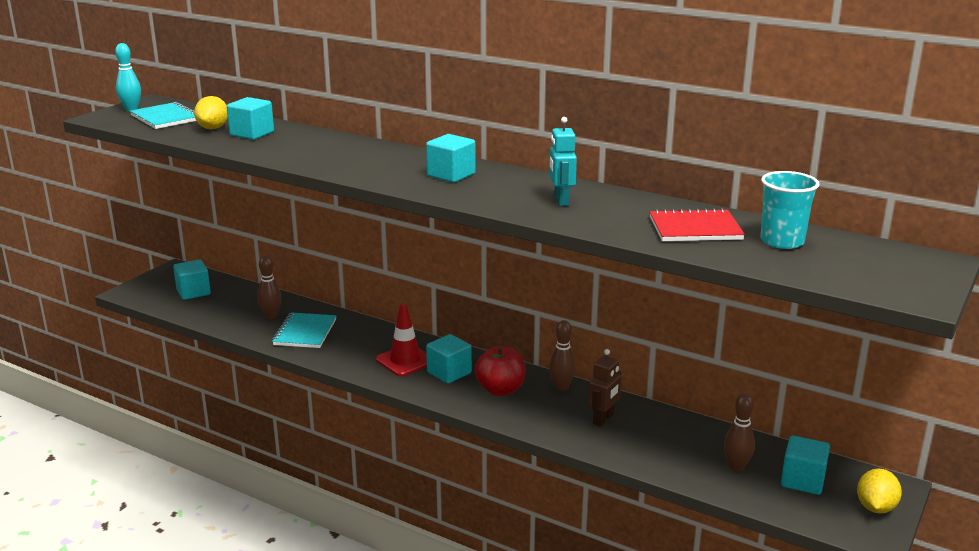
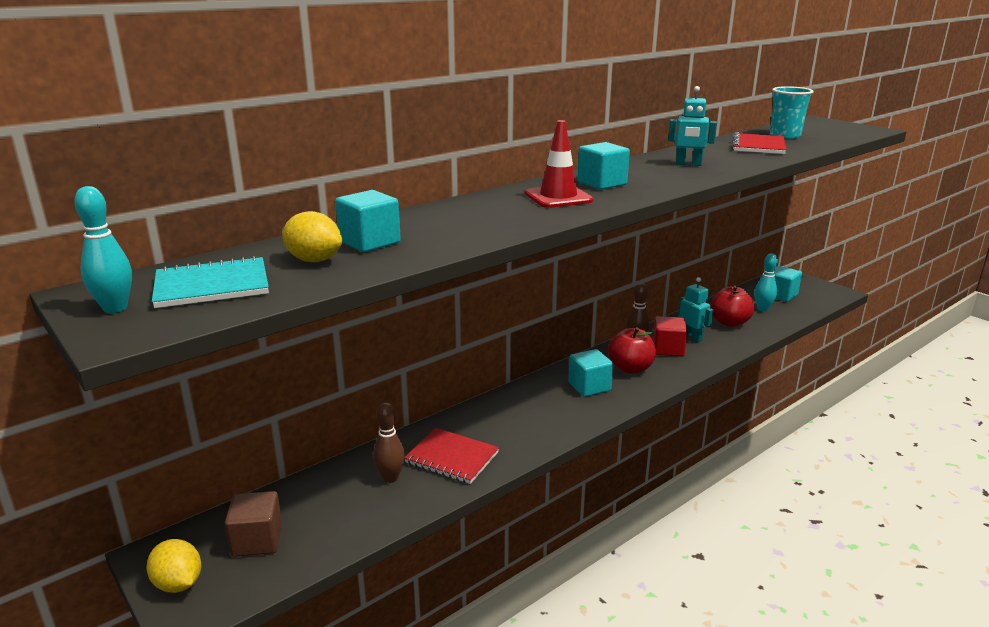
camera: 70 degrees left, 0 degrees up
(193, 292) = (257, 540): turquoise cube -> brown cube
(305, 332) = (452, 458): turquoise notebook -> red notebook
(405, 360) = (554, 405): red traffic cone -> red traffic cone (558, 197)
(561, 407) = (668, 349): none -> red cube
(603, 419) = (691, 337): brown robot -> turquoise robot
(668, 443) = (729, 322): none -> red apple
(736, 466) = (762, 309): brown bowling pin -> turquoise bowling pin
(875, 507) = (810, 284): yellow lemon -> yellow lemon (178, 584)

